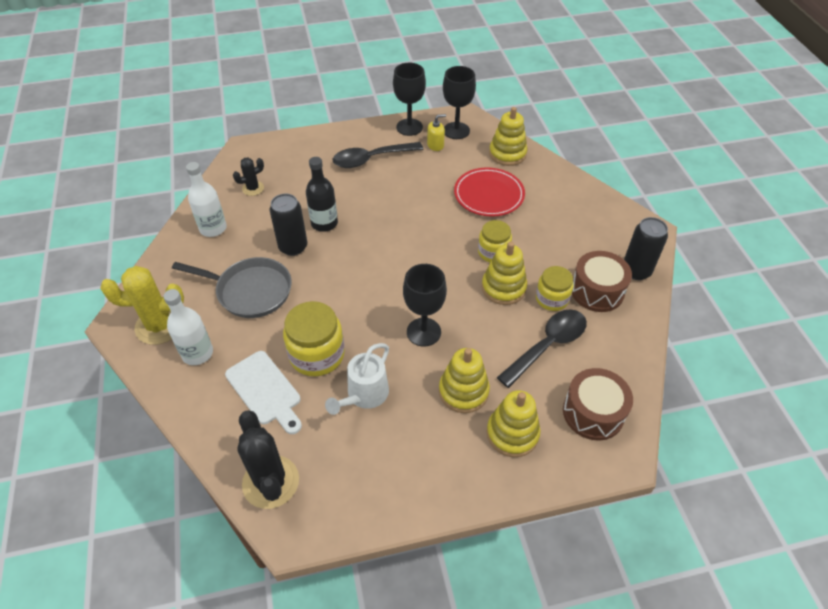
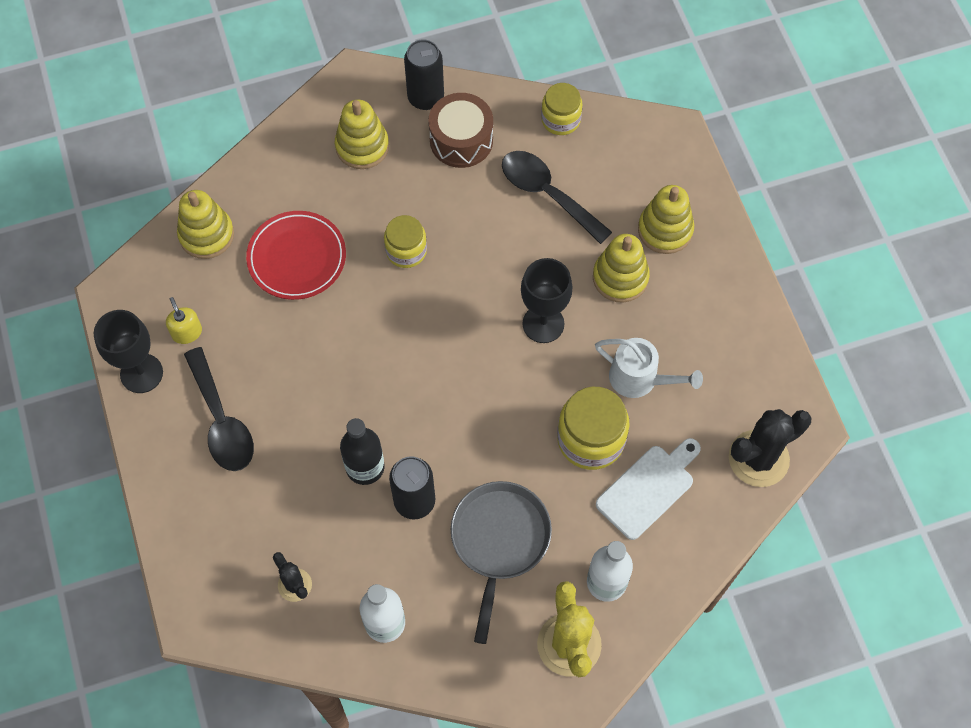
camera: 95 degrees left, 15 degrees up
(456, 130) = (151, 305): black goblet -> none
(503, 288) = (465, 239): yellow stacking toy -> yellow stacking toy (362, 146)
(552, 299) = (478, 187): yellow jar -> yellow jar (560, 120)
(593, 412) = (629, 155): brown drum -> none

